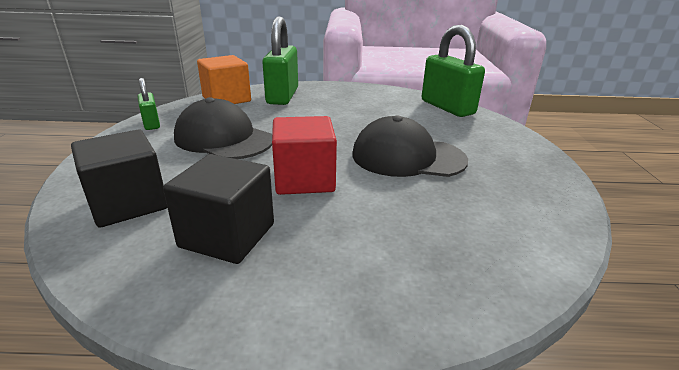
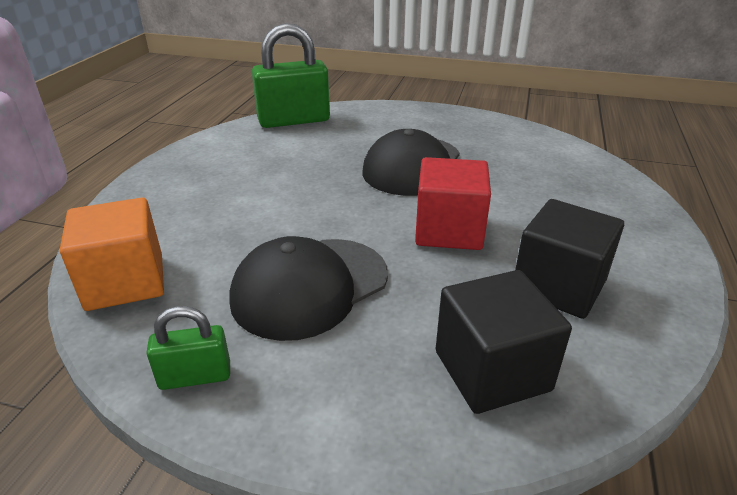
camera: 75 degrees left, 5 degrees up
(282, 96) = (160, 223): green padlock -> none

